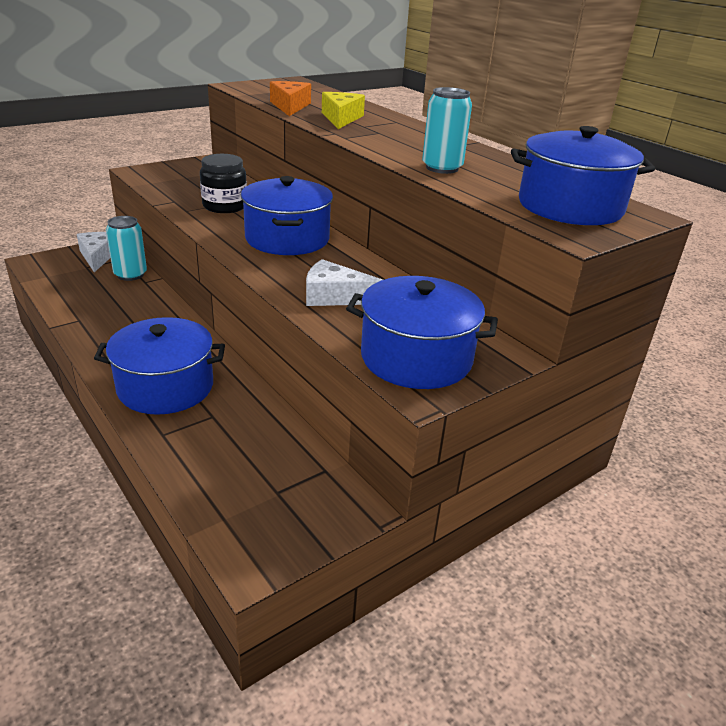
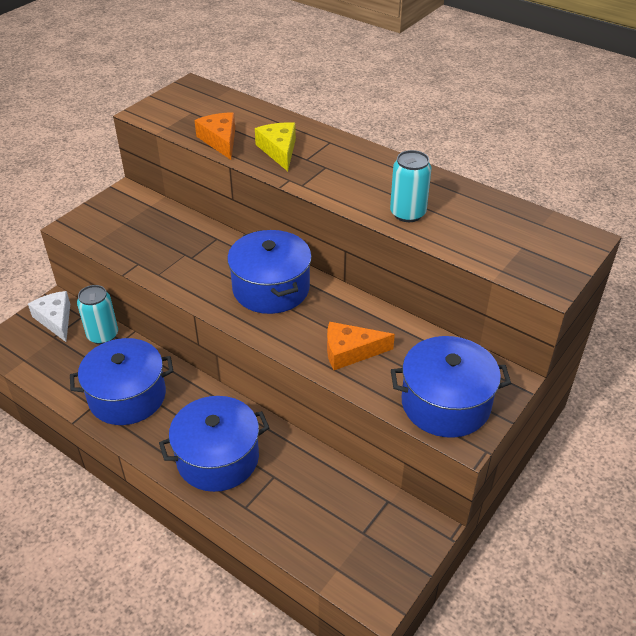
camera: 15 degrees left, 10 degrees up
(225, 206) = (189, 257): black jar -> none
(335, 296) = (350, 351): white cheese -> orange cheese
(570, 206) = (529, 243): blue pot -> blue pot (127, 396)

